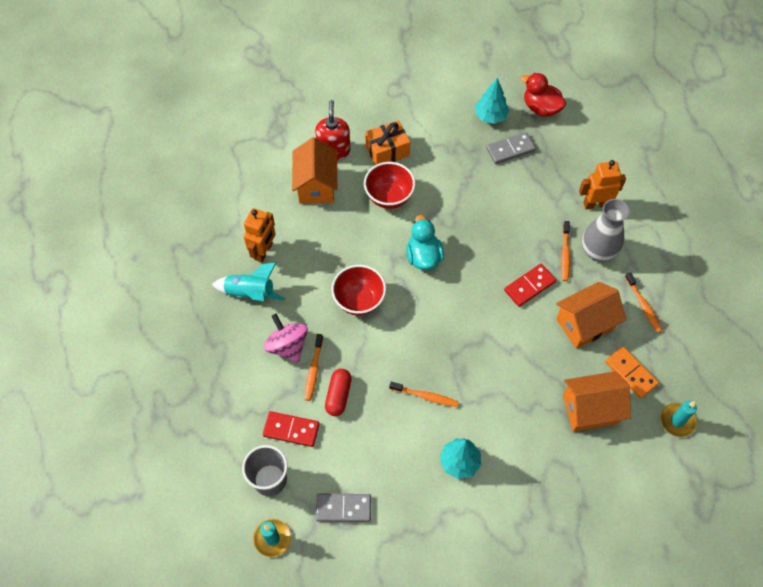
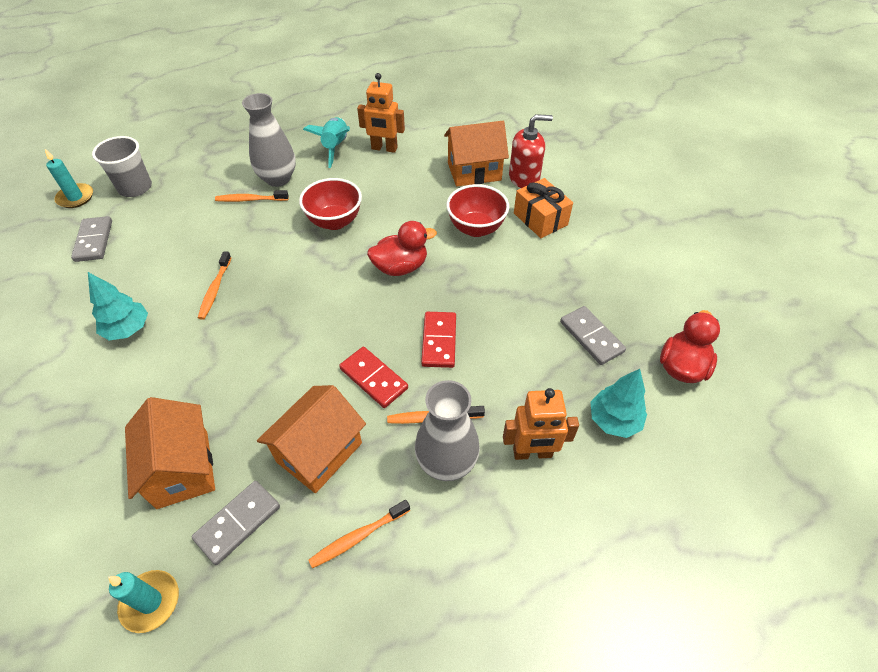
camera: 80 degrees right, 10 degrees down
(287, 346) = (278, 179): pink spinning top -> grey vase
(291, 429) = (185, 194): red domino -> red domino (439, 341)
(338, 395) = (220, 221): red capsule -> none
(423, 256) = (400, 267): turquoise duck -> red duck
(490, 116) = (638, 310): turquoise tree -> turquoise tree (614, 420)
(584, 324) = (319, 452): orange house -> orange house turned 75 degrees clockwise
(595, 204) = (532, 453): orange robot -> orange robot turned 105 degrees clockwise
(631, 373) = (238, 523): orange domino -> grey domino

